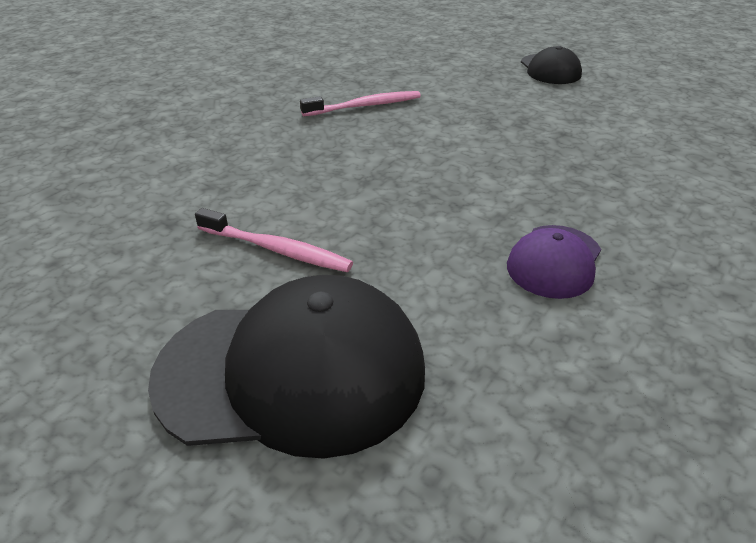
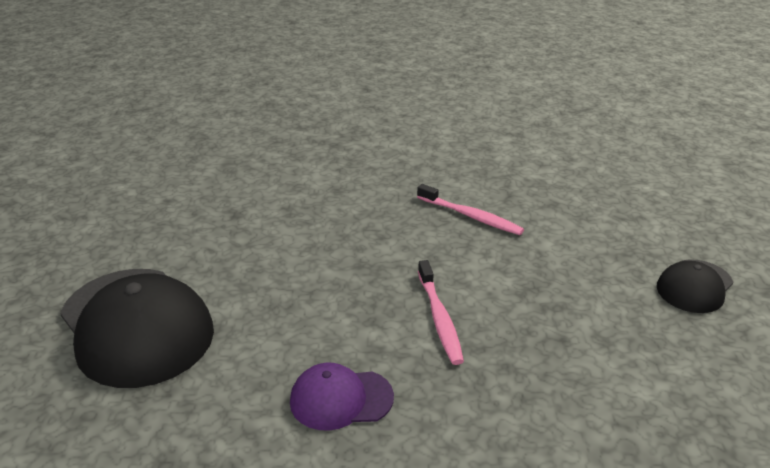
camera: 55 degrees right, 5 degrees down
(276, 249) = (243, 266): pink toothbrush -> pink toothbrush (439, 318)

